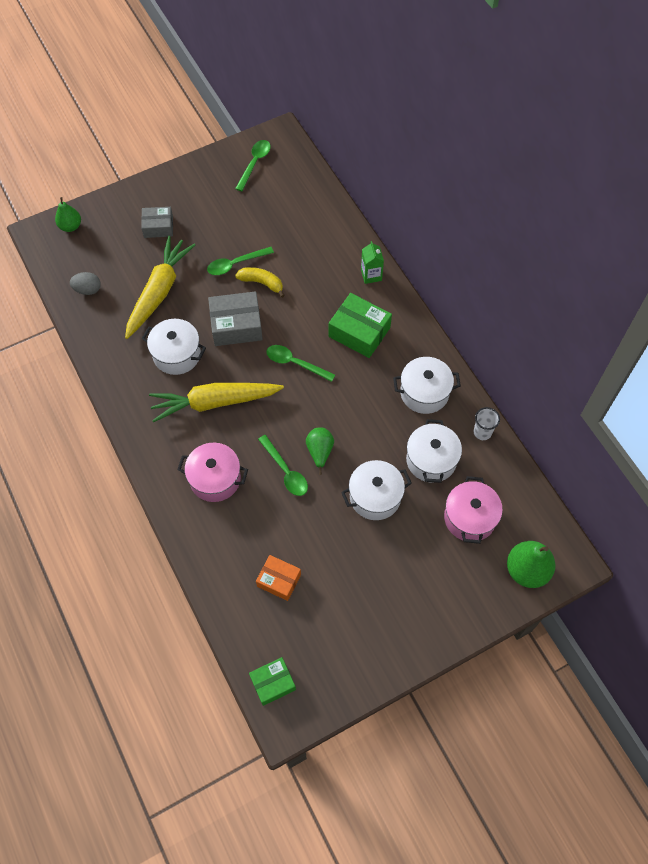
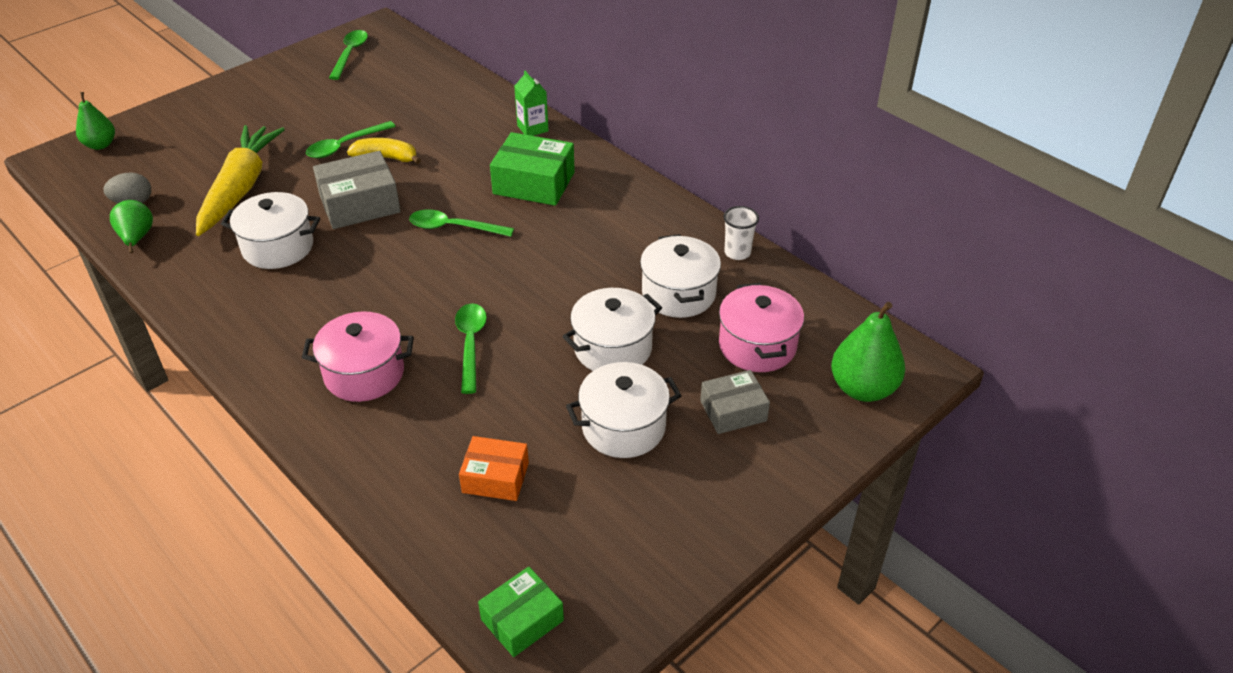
camera: 15 degrees left, 20 degrees down
(158, 227) = (229, 127): grey box -> grey box (733, 411)
(215, 402) = (345, 288): yellow carrot -> none
(285, 471) = (471, 344): green spoon -> green spoon turned 135 degrees counterclockwise
(320, 452) = (516, 314): green pear -> green pear (137, 238)
(424, 393) = (643, 227): white pot -> white pot (623, 427)

